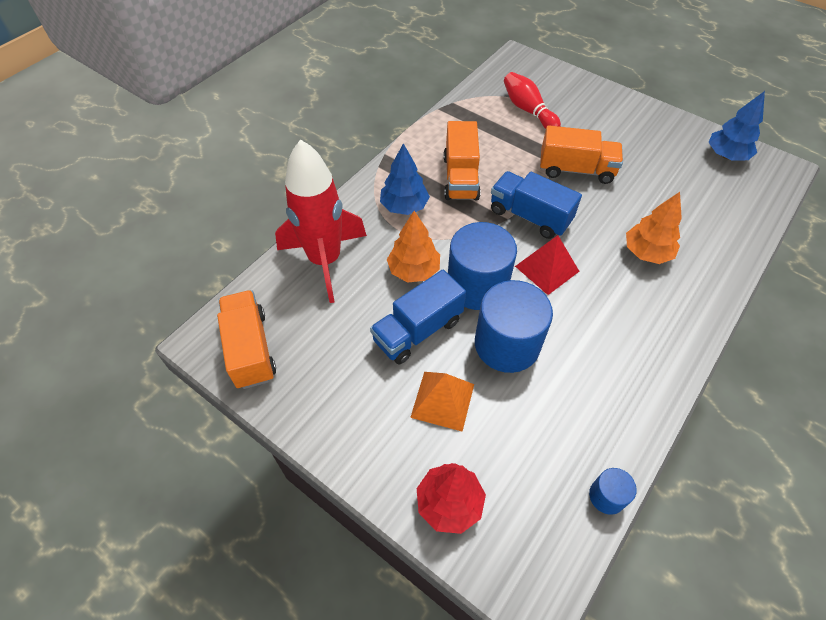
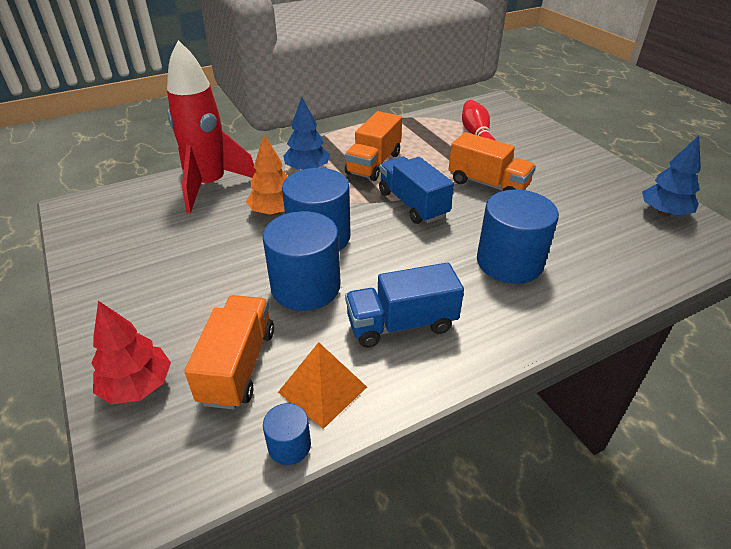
camera: 25 degrees right, 15 degrees down
(250, 349) = (98, 222): orange truck -> orange truck (238, 366)
(418, 330) = (237, 252): blue truck -> blue truck (401, 324)
(442, 400) = (209, 307): orange pyramid -> orange pyramid (322, 389)
(547, 268) = (395, 245): red pyramid -> none
(647, 253) = (509, 262): orange tree -> blue cylinder

